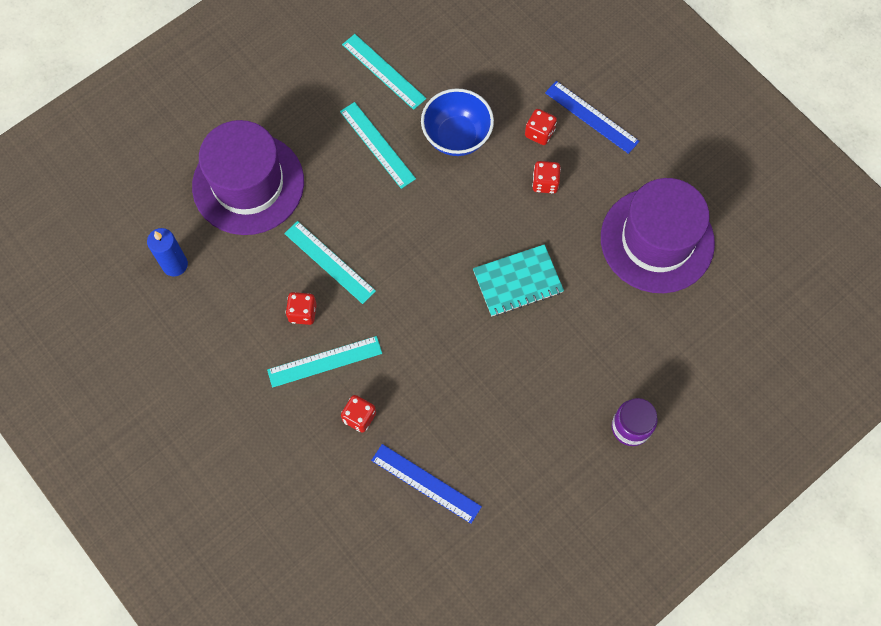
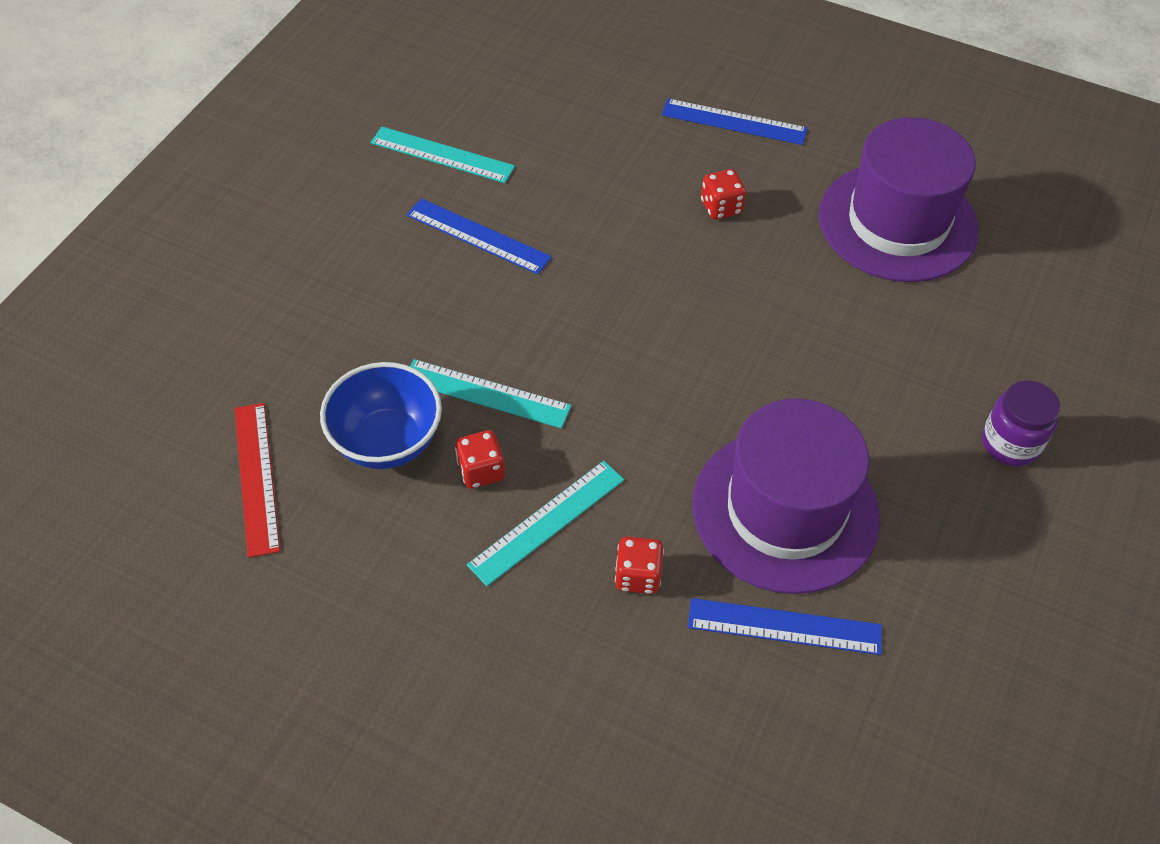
camera: 25 degrees left, 15 degrees down
(175, 265) = (256, 477): blue candle -> red ruler
(248, 184) = (319, 339): purple hat -> purple hat (785, 510)
(377, 145) = (478, 236): turquoise ruler -> blue ruler
(456, 137) = (578, 194): blue bowl -> blue bowl (387, 442)
(517, 281) = (755, 327): turquoise notebook -> none
(539, 133) = (681, 158): red dice -> none

